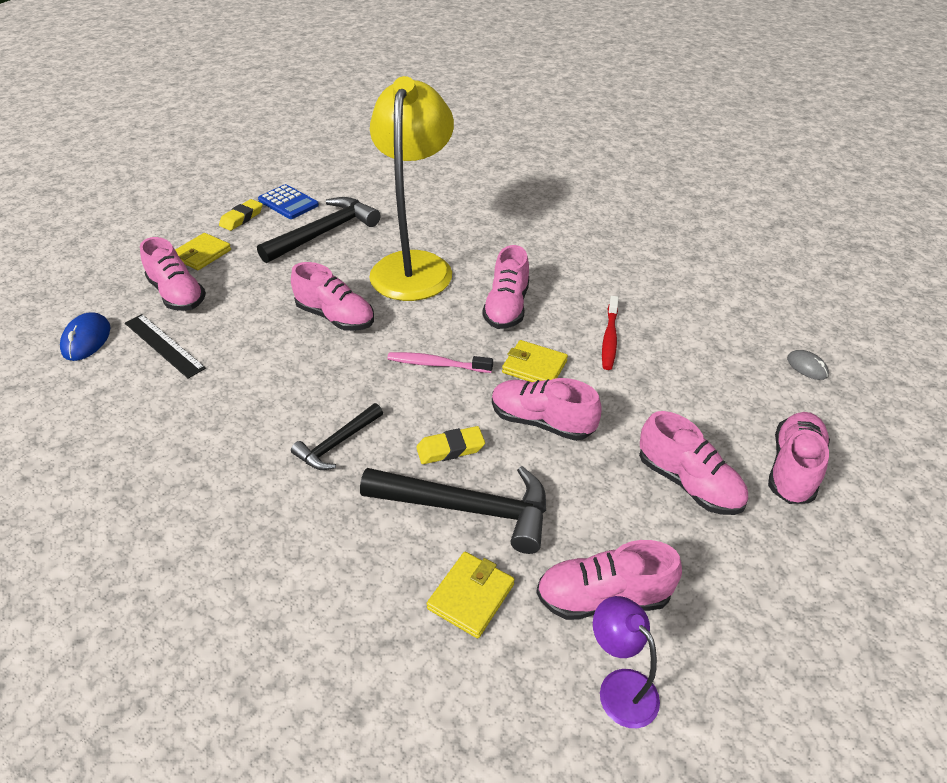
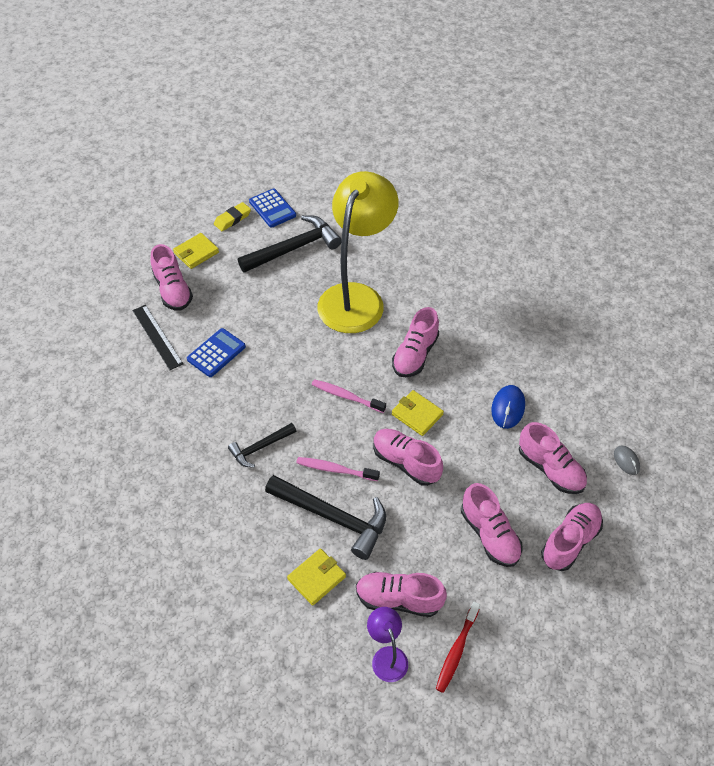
camera: 15 degrees right, 10 degrees up
(87, 339) = (105, 320): blue mouse -> blue mouse (508, 408)
(250, 349) = (216, 353): none -> blue calculator
(335, 317) = (283, 336): pink shoe -> pink shoe (550, 469)
(450, 449) = (335, 469): yellow eraser -> pink toothbrush
(609, 338) = (483, 401): red toothbrush -> red toothbrush (456, 650)

